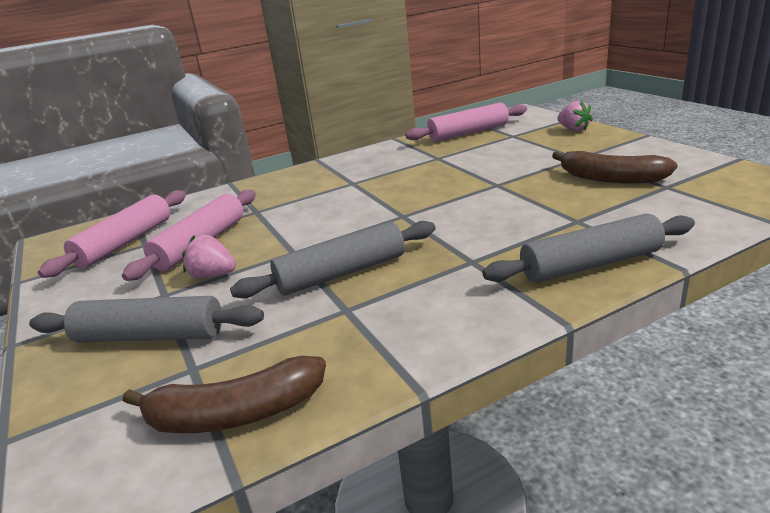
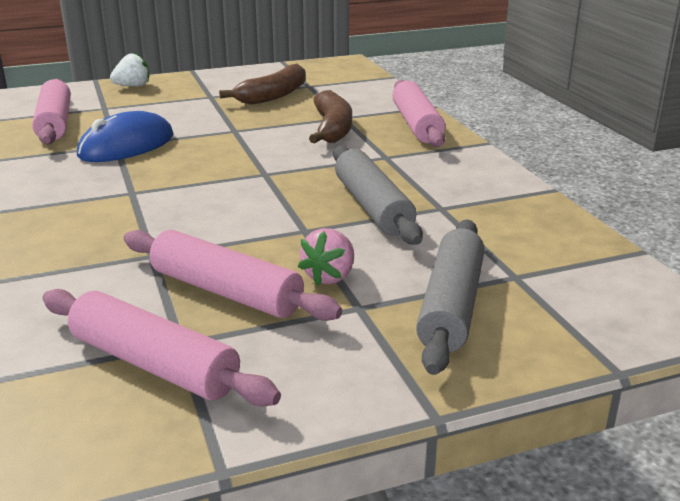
camera: 85 degrees left, 0 degrees up
(236, 414) = (579, 252): brown banana -> brown banana (332, 129)
(437, 161) = (126, 146): none -> blue mouse
(573, 130) = (133, 86): pink strawberry -> white strawberry
(590, 264) = (416, 125): grey rolling pin -> pink rolling pin

